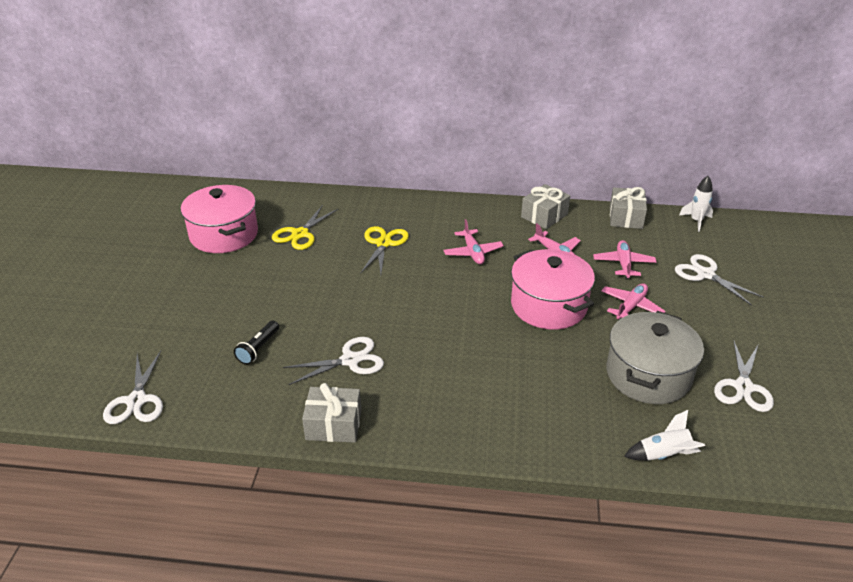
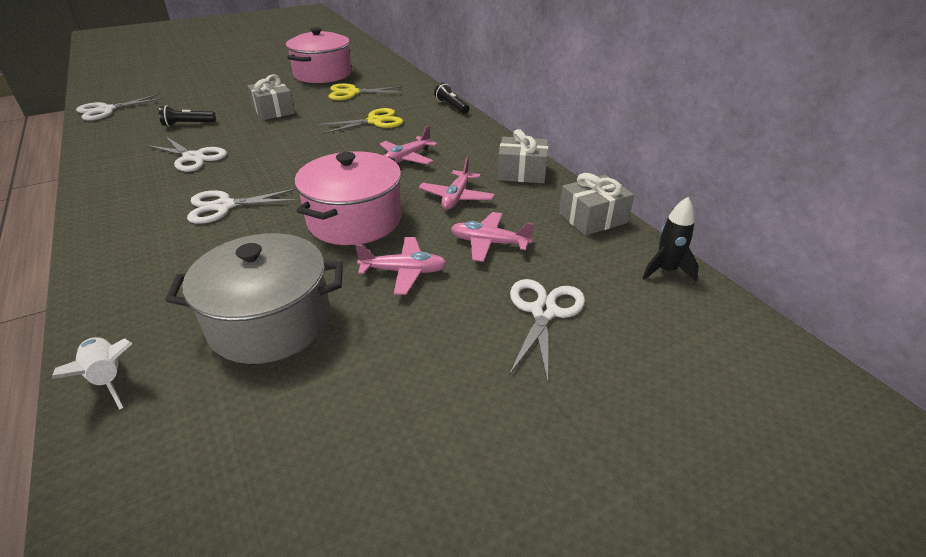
camera: 55 degrees right, 0 degrees up
(333, 425) = (102, 176): grey gift -> grey gift (273, 110)
(397, 198) = (451, 106): none -> black flashlight
(623, 264) = (489, 243): pink plane -> pink plane turned 135 degrees counterclockwise
(696, 221) = (666, 270): white rocket -> black rocket
(743, 387) = (295, 419): white scissors -> white scissors (224, 206)

